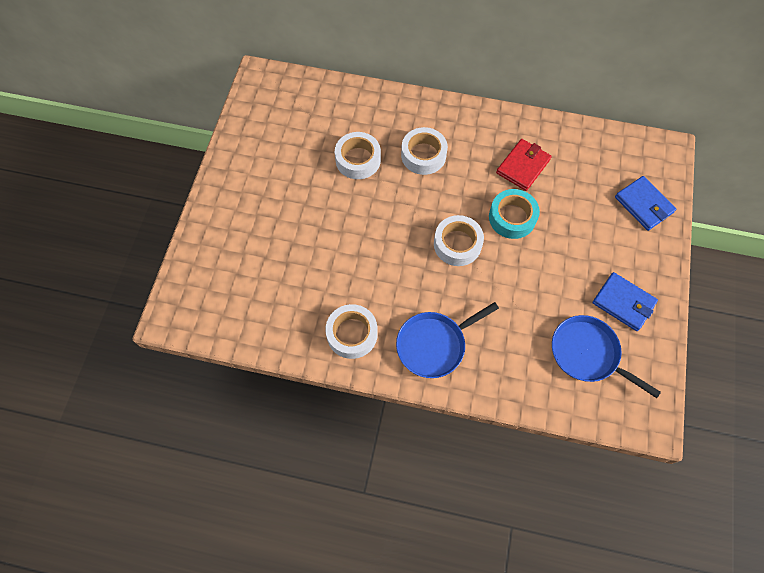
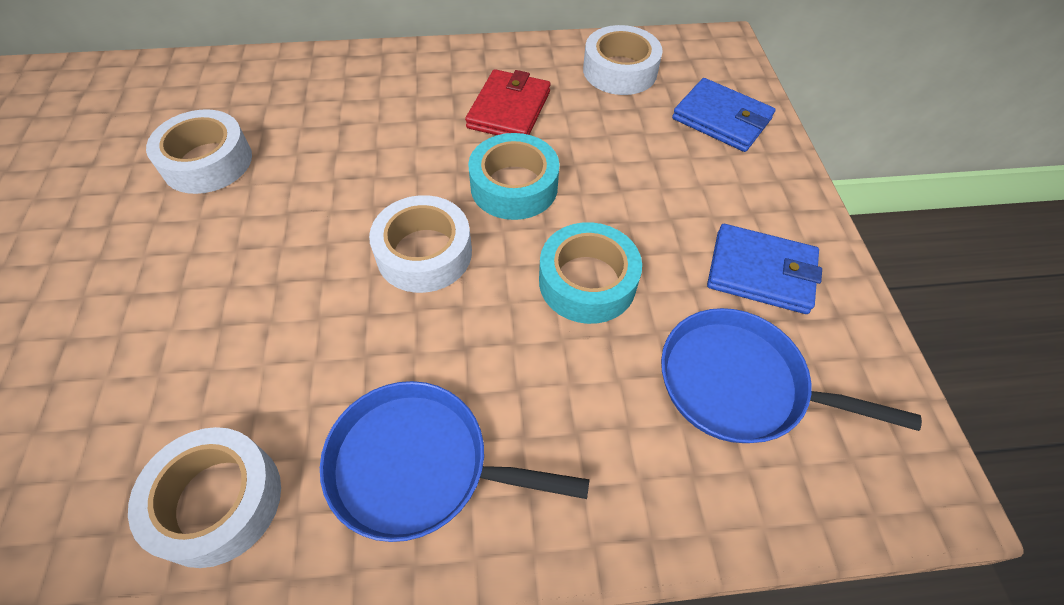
camera: 20 degrees left, 10 degrees down
(423, 155) = (331, 130): white tape -> white tape (620, 71)
(434, 345) = (418, 465): blue pan -> blue pan turned 60 degrees clockwise
(533, 282) = (587, 281): none -> turquoise tape

